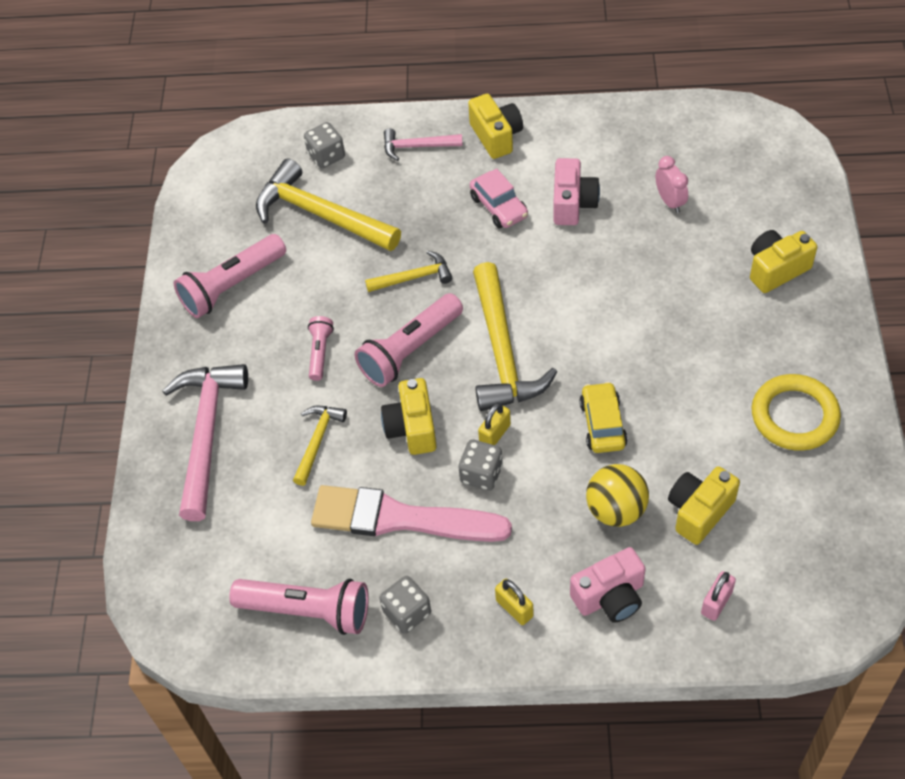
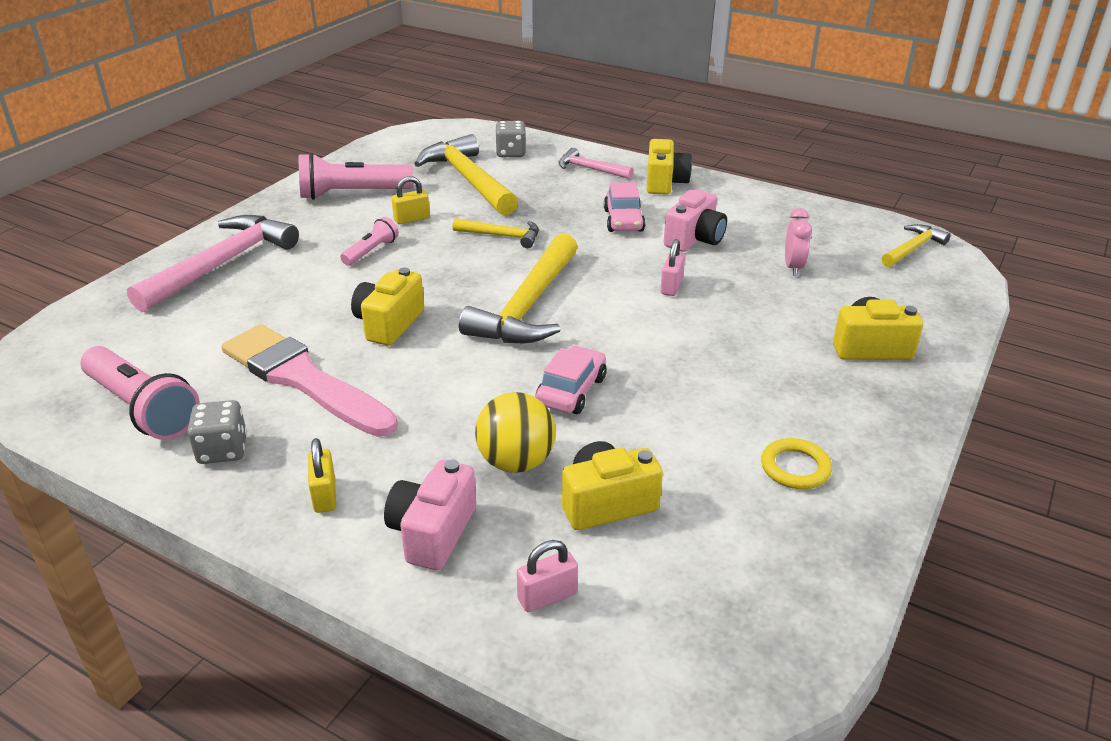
camera: 25 degrees right, 20 degrees down
(317, 441) = (300, 301): yellow hammer -> yellow hammer (912, 248)
(410, 350) = (446, 276): pink flashlight -> none
(481, 474) = (413, 379): grey dice -> none
(495, 434) = (458, 357): yellow padlock -> yellow padlock (412, 219)
(594, 272) = (671, 286): none -> pink padlock
(602, 424) = (571, 391): yellow car -> pink car
(610, 597) = (432, 532): pink camera -> pink camera turned 105 degrees clockwise
(794, 416) = (795, 468): yellow ring -> yellow ring, size x0.60

